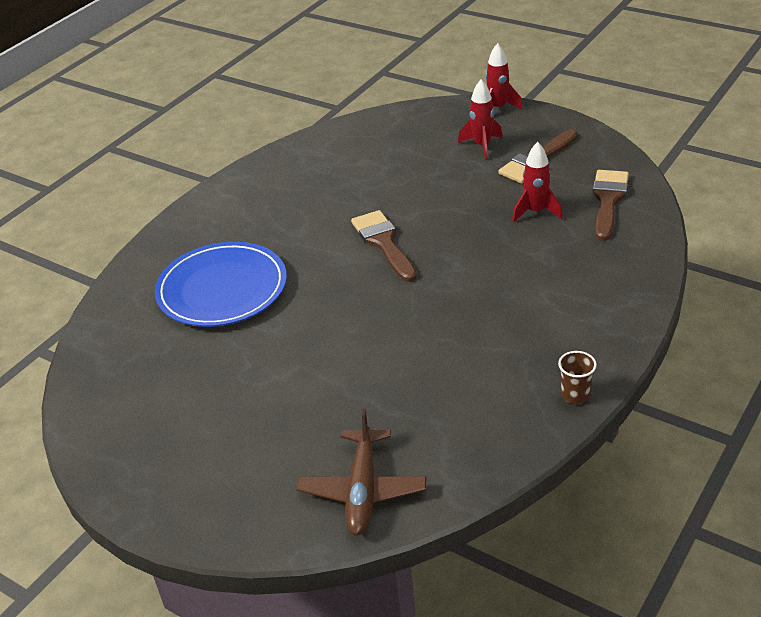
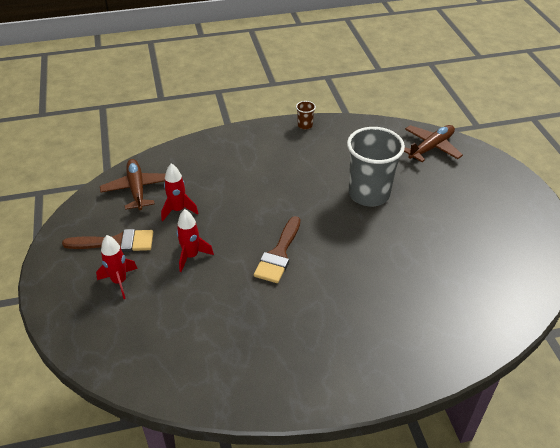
camera: 140 degrees left, 5 degrees up
(222, 289) = (406, 294): blue plate -> none
(369, 359) = (369, 194): none -> grey cup
(497, 108) = (52, 308): red rocket -> red rocket (191, 256)
(608, 200) = (137, 189): brown brush -> brown plane

